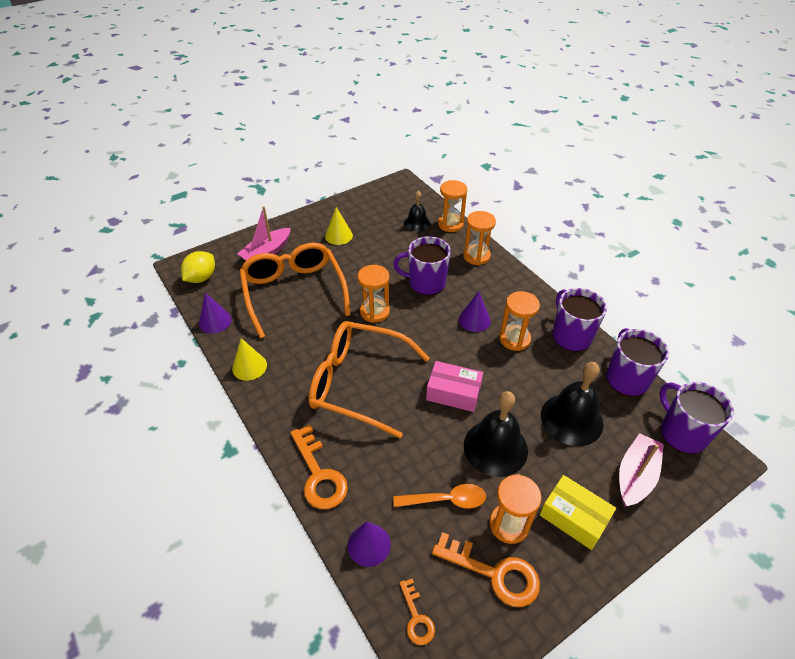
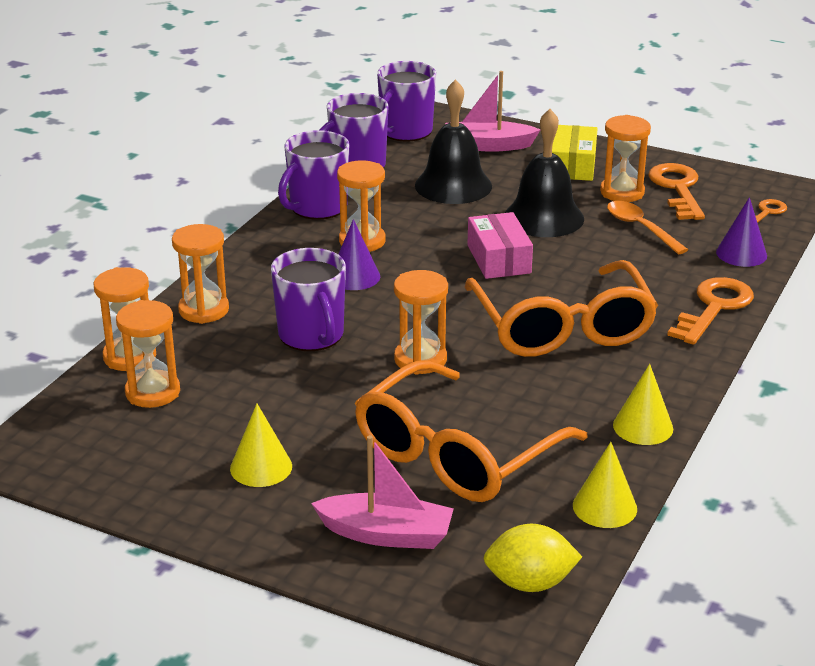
camera: 120 degrees left, 15 degrees down
(215, 321) = (604, 507): purple cone -> yellow cone
(417, 223) = (152, 392): black bell -> orange hourglass

